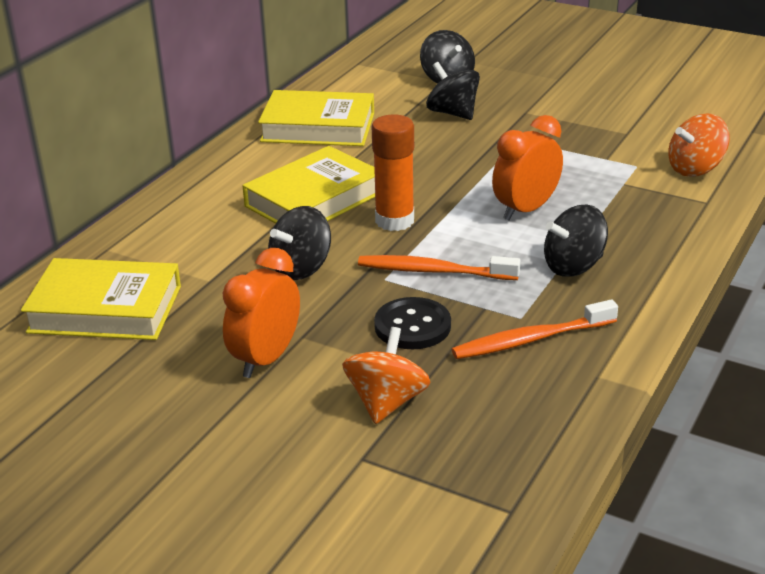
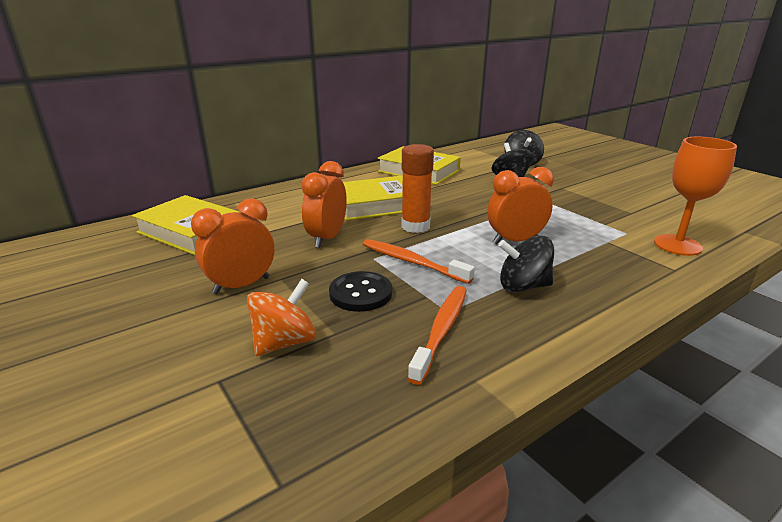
camera: 25 degrees right, 5 degrees down
(301, 268) = (327, 238): black spinning top -> orange clock
(530, 340) = (441, 330): orange toothbrush -> orange toothbrush turned 105 degrees clockwise
(695, 169) = (677, 245): orange spinning top -> orange goblet

